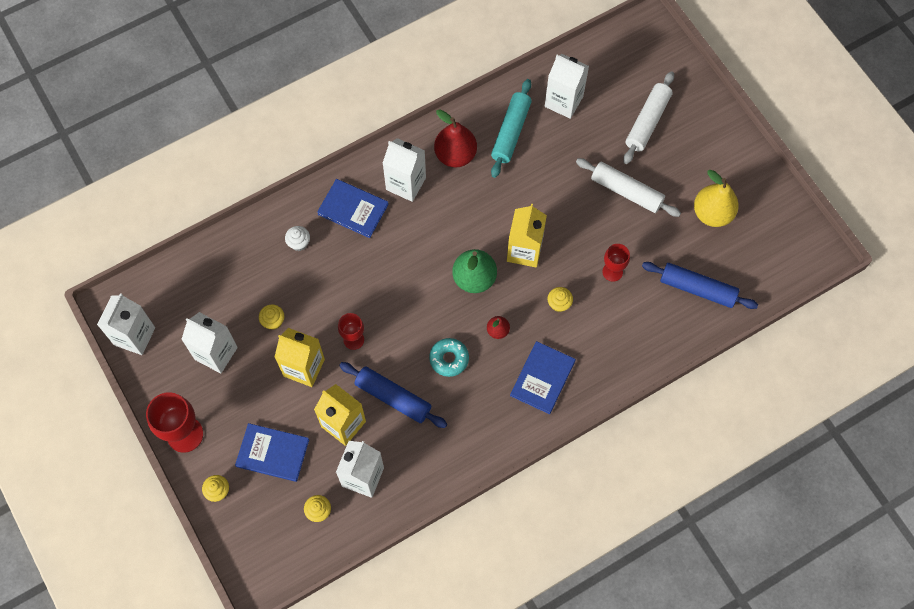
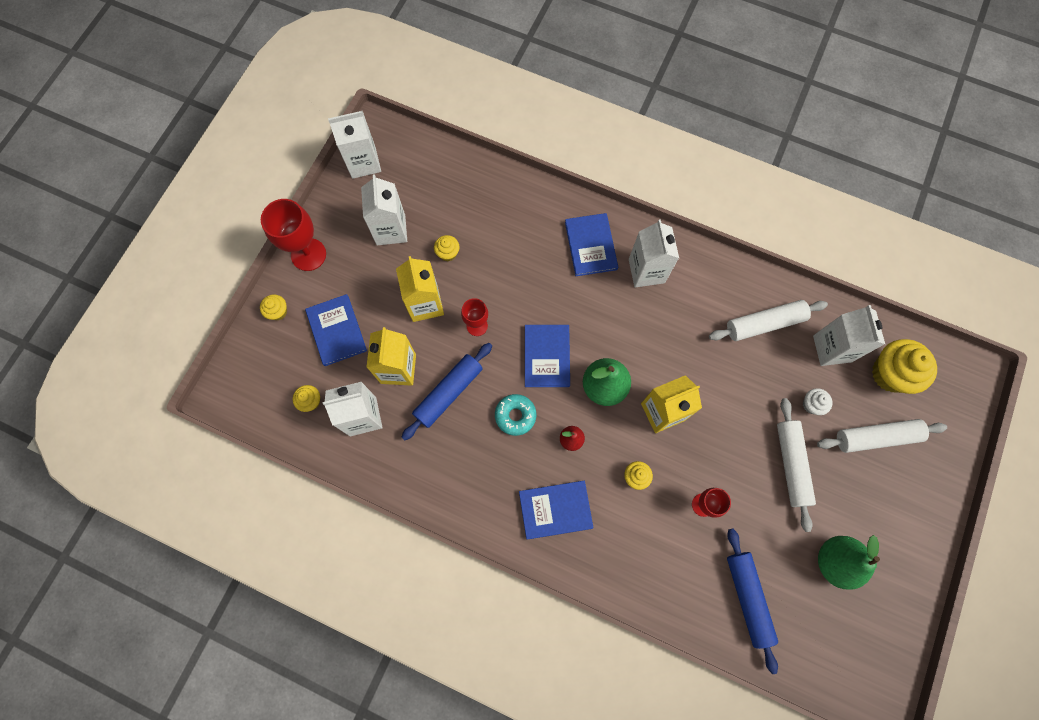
camera: 55 degrees right, 5 degrees up
(299, 243) = (529, 225): white cupcake -> white cupcake (811, 404)
(393, 397) = (448, 393): blue rolling pin -> blue rolling pin turned 45 degrees clockwise
(419, 304) = (547, 356): none -> blue book
(455, 155) = (705, 292): red pear -> none
(511, 132) = (764, 323): turquoise rolling pin -> white rolling pin
(610, 78) = (890, 374): none -> yellow cupcake
(712, 213) = (835, 561): yellow pear -> green pear

